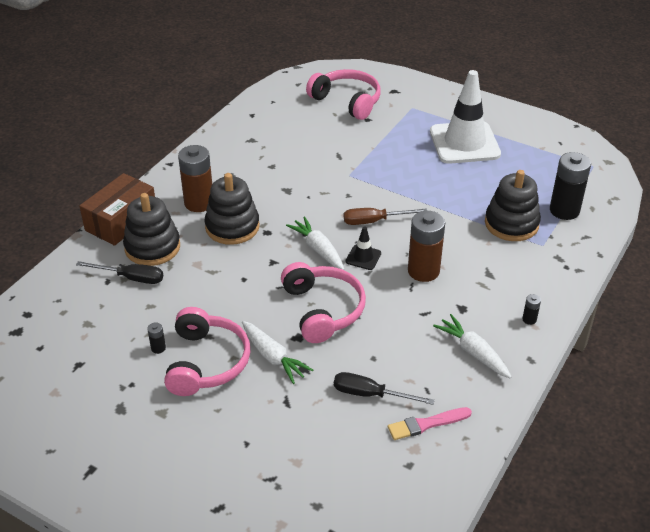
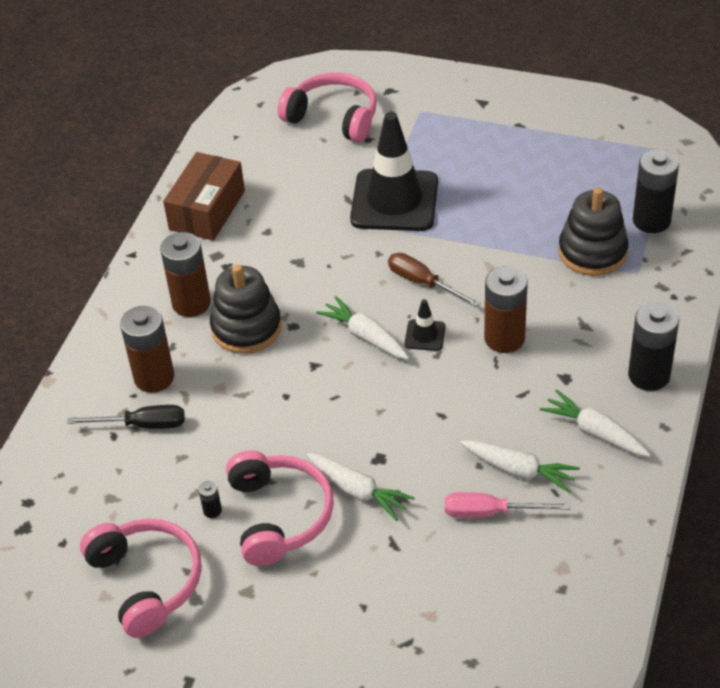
camera: 10 degrees left, 5 degrees up
(121, 221) = (99, 349): brown box -> brown box (207, 210)
(152, 247) = (154, 377): black stacking toy -> brown battery
(322, 310) = (398, 416): pink headphones -> pink headphones (146, 581)
(370, 394) = (490, 512): black screwdriver -> pink screwdriver
(372, 162) = (394, 201): none -> black traffic cone
(374, 221) = (423, 283): brown screwdriver -> brown screwdriver turned 60 degrees clockwise
(403, 368) = (519, 470): none -> white carrot
(426, 424) = (567, 534): pink brush -> none
(464, 143) = (502, 150): white traffic cone -> none
(529, 319) = (649, 375): black battery -> black battery, size x2.37

